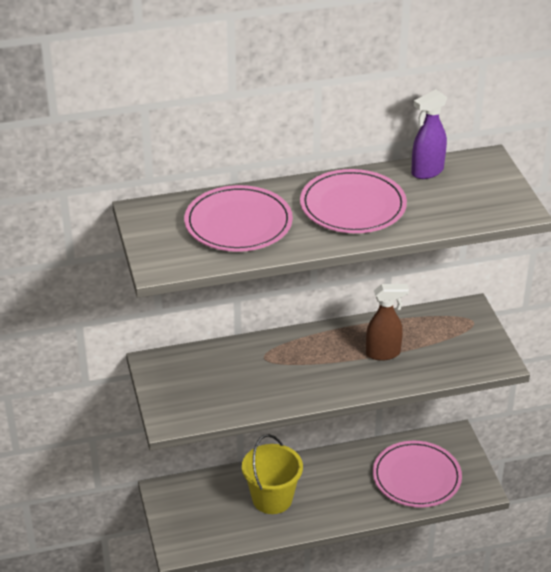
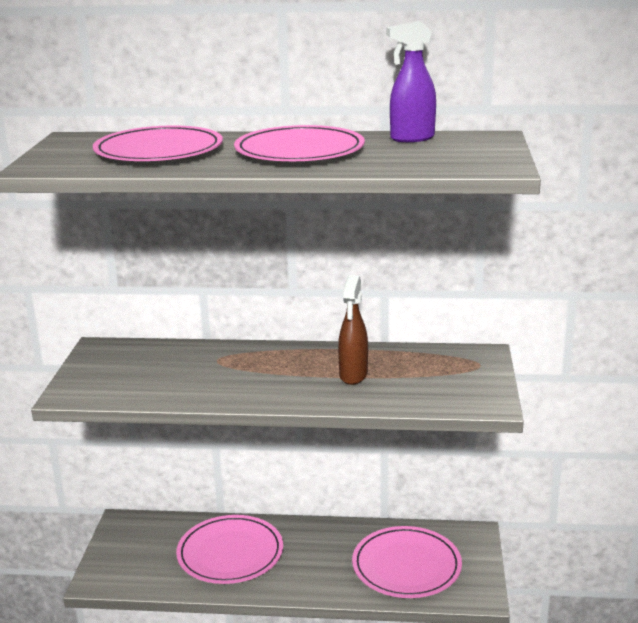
camera: 20 degrees right, 15 degrees down
(272, 498) = (230, 553): yellow bucket -> pink plate
(383, 353) = (353, 376): brown spray bottle -> brown spray bottle turned 90 degrees clockwise

